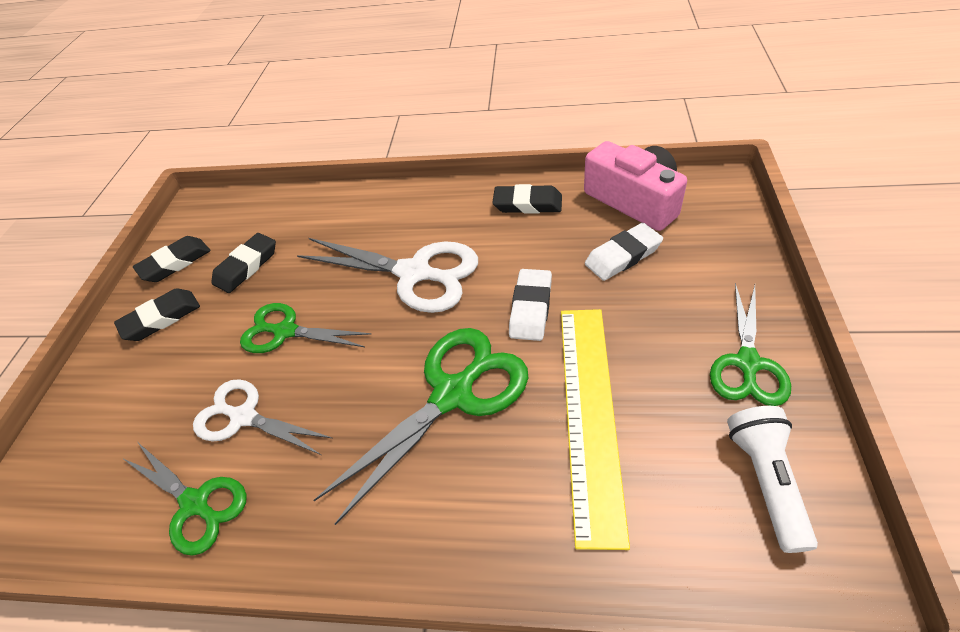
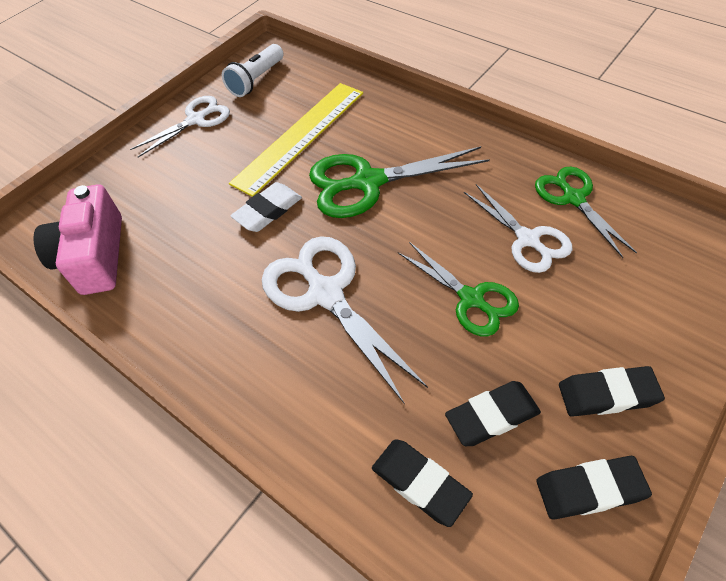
camera: 150 degrees left, 5 degrees up
(527, 204) = (167, 310): black eraser -> black eraser (420, 483)
(623, 256) = (167, 214): white eraser -> none
(747, 363) = (196, 120): green scissors -> white scissors

